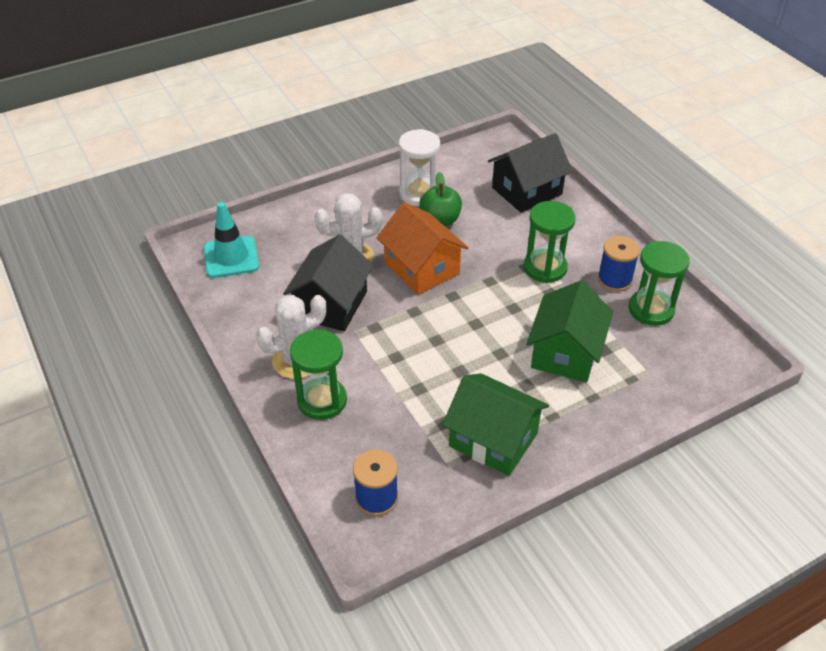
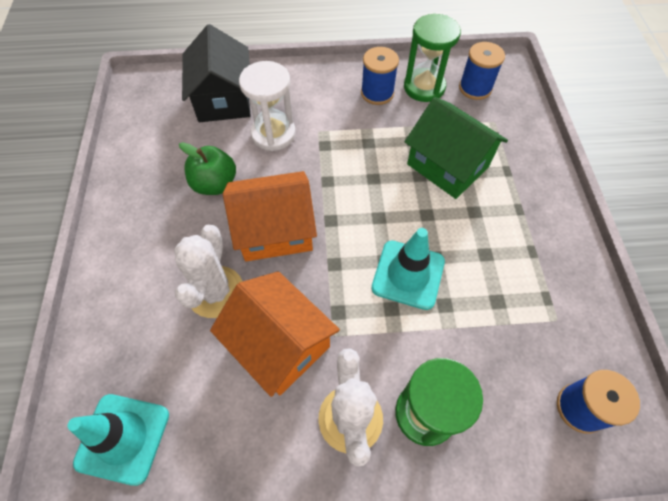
camera: 65 degrees left, 15 degrees up
(331, 304) = (279, 344): black house -> orange house
(419, 194) = (160, 185): white hourglass -> white hourglass (273, 134)
(432, 358) = (408, 274): none -> turquoise traffic cone
(493, 439) = (533, 267): green house -> none
(545, 268) = (335, 132): green hourglass -> none
(683, 347) = (475, 88): none -> blue spool

